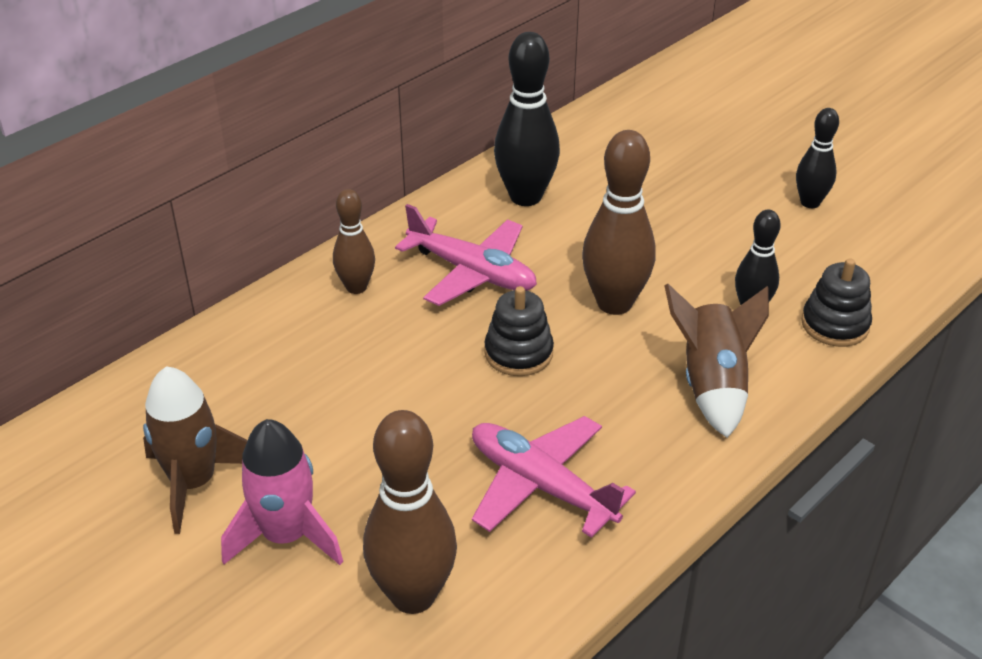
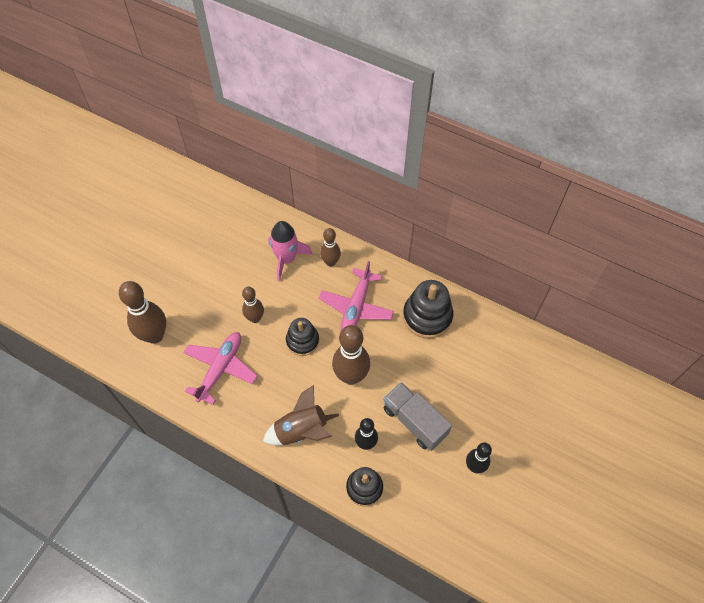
camera: 75 degrees right, 20 degrees up
(194, 483) = (198, 243): brown rocket -> none
(286, 536) = (177, 283): pink rocket -> pink rocket (286, 259)
(438, 413) = (255, 318): none -> brown bowling pin
(525, 197) = (427, 316): black bowling pin -> black stacking toy
(721, 247) = (414, 421): none -> grey truck

